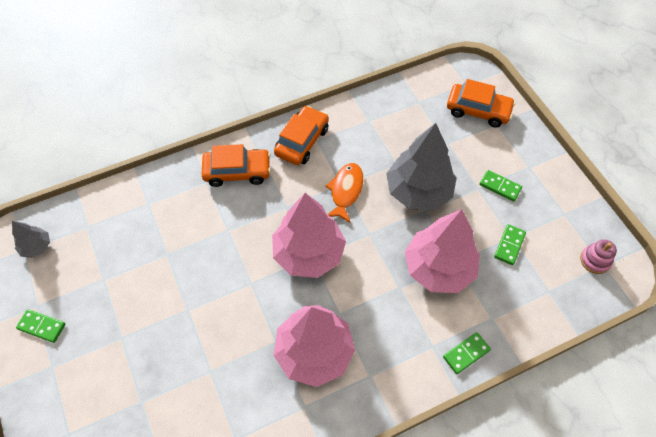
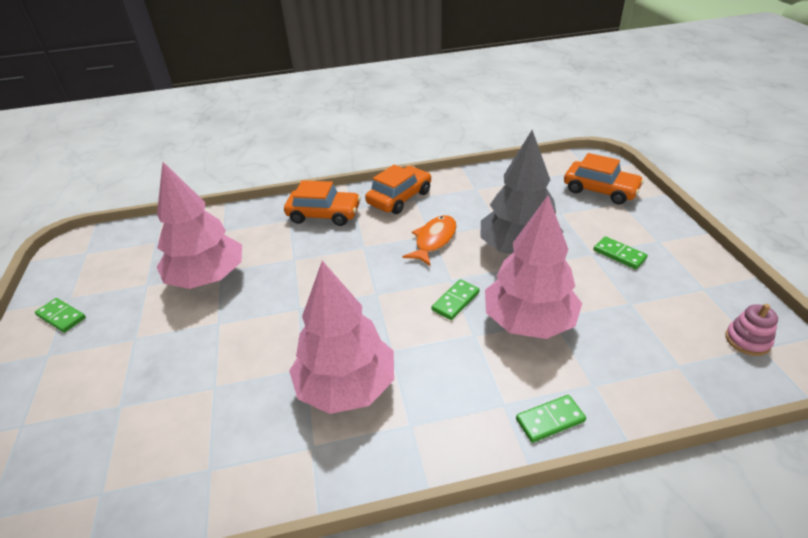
camera: 15 degrees right, 20 degrees down
(36, 247) = (99, 251): grey tree -> none
(308, 253) = (374, 289): pink tree -> pink tree (208, 278)
(509, 245) = (626, 310): green domino -> green domino (455, 301)

